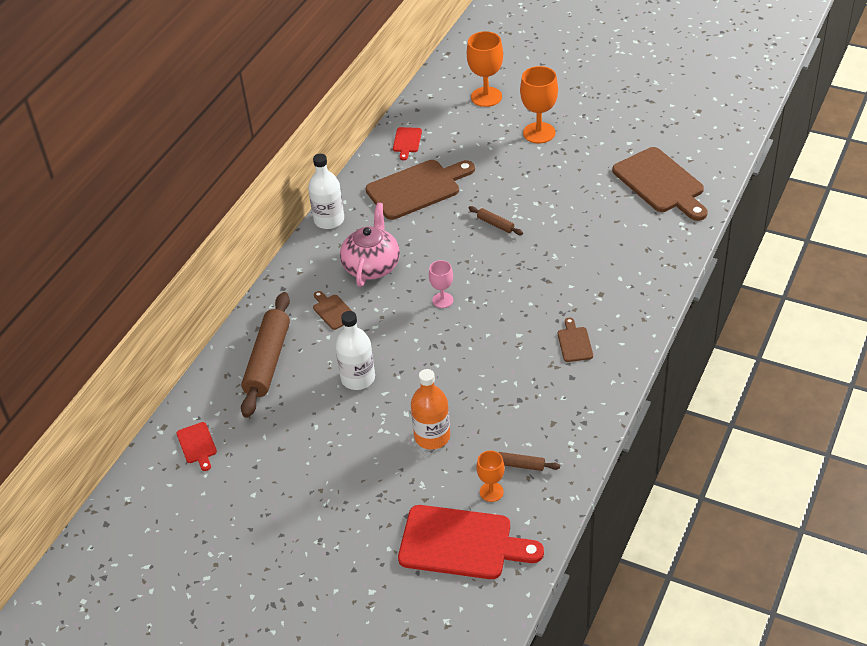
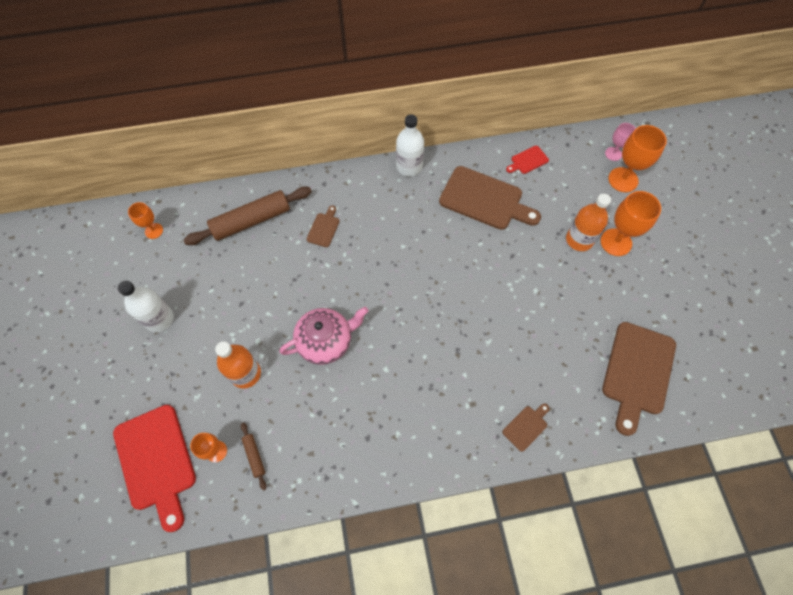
camera: 50 degrees right, 20 degrees up
(197, 445) = (154, 231): red cutting board -> orange goblet
(358, 378) = (271, 287): white bottle -> white bottle (159, 319)
(372, 266) = (384, 223): pink teapot -> pink teapot (326, 341)
(442, 300) = (384, 292): pink goblet -> pink goblet (613, 154)
(495, 224) = (489, 277): brown rolling pin -> none
(515, 152) = (579, 240): none -> orange bottle
(574, 343) = (405, 417): brown cutting board -> brown cutting board (526, 426)

